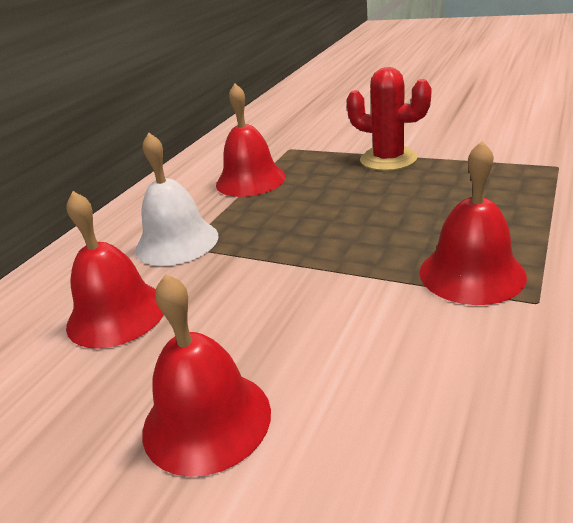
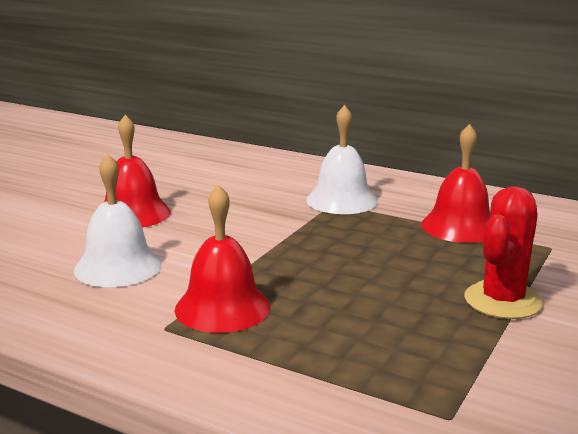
camera: 90 degrees right, 10 degrees down
(117, 314) = (251, 188): red bell -> none
(408, 381) = (118, 267): none -> white bell

